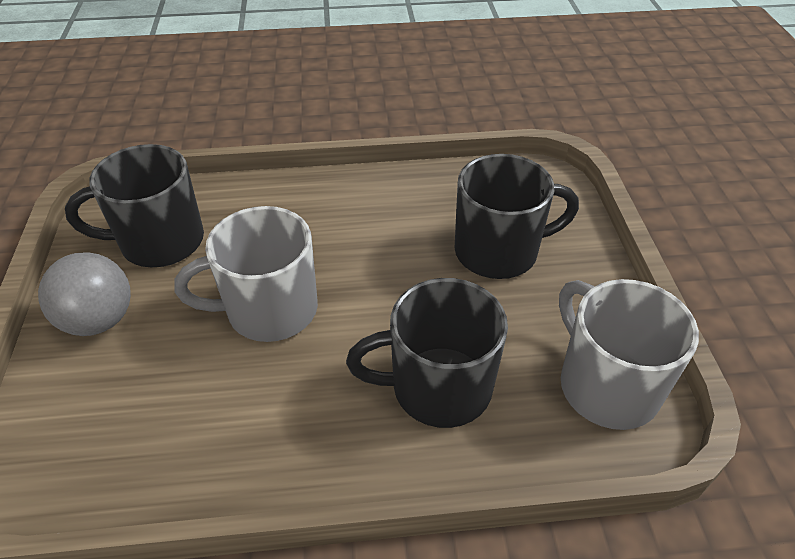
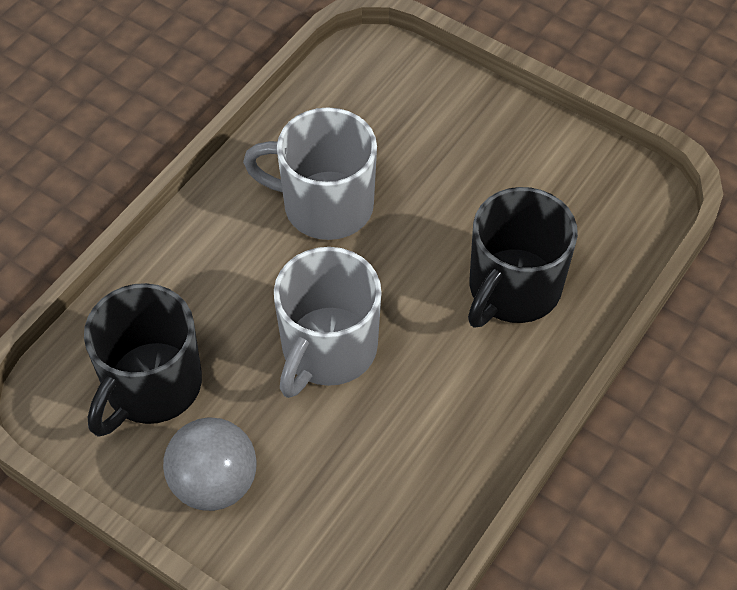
camera: 50 degrees left, 10 degrees up
(498, 251) = (419, 151): black mug -> none
(606, 385) = (602, 191): grey mug -> grey mug (325, 205)

